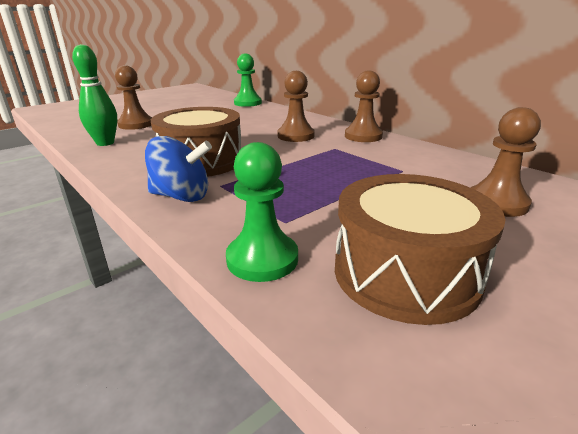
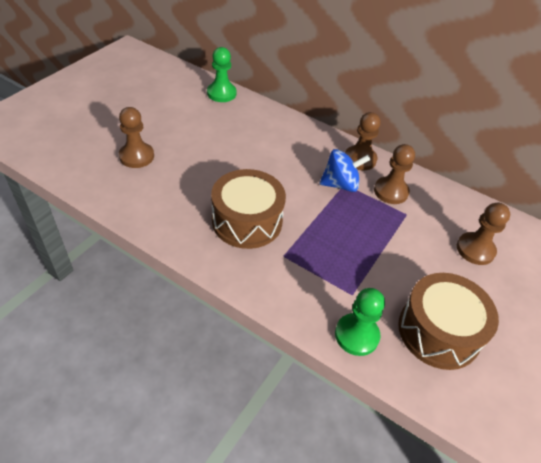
camera: 20 degrees left, 20 degrees up
(105, 143) = (136, 199): green bowling pin -> none
(181, 196) = (264, 276): blue spinning top -> blue spinning top (340, 184)
(296, 136) = (303, 165): brown pawn -> brown pawn (391, 191)

